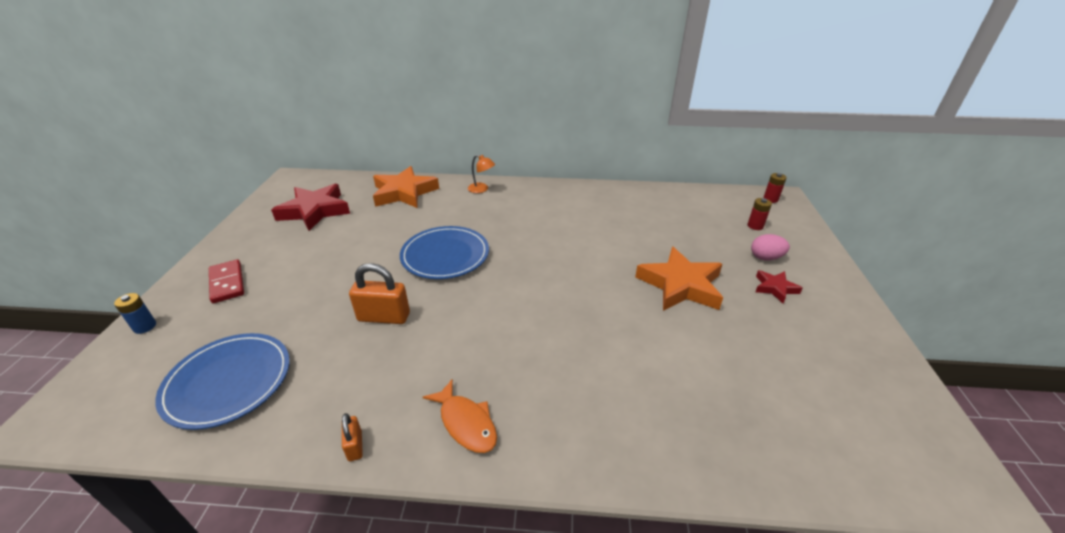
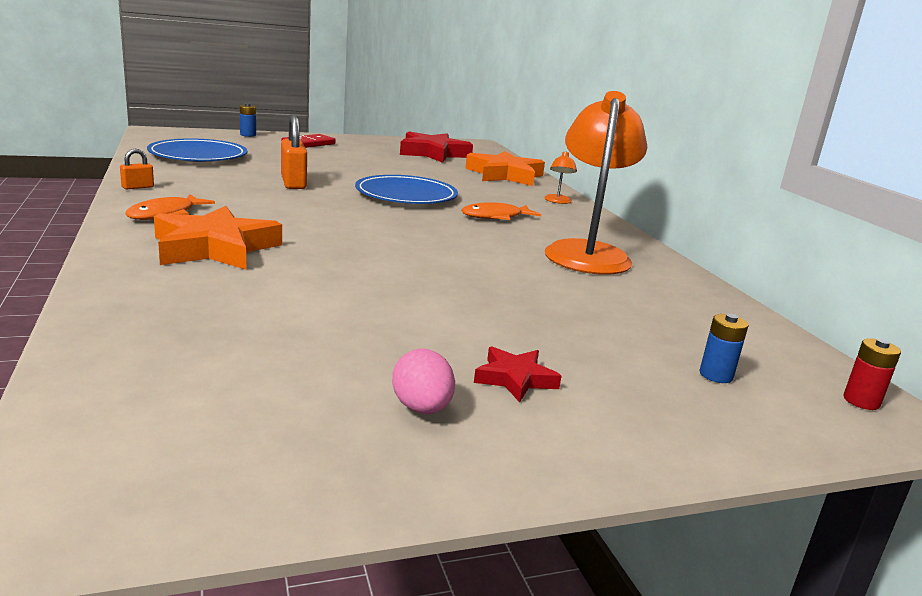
camera: 65 degrees right, 15 degrees down
(512, 226) = (495, 217): none -> orange fish
(590, 210) = (587, 252): none -> orange lamp
(680, 285) = (455, 305): orange star -> orange star (215, 248)
(755, 226) = (716, 375): red battery -> blue battery
(765, 258) = (608, 377): pink egg -> pink egg (421, 408)

